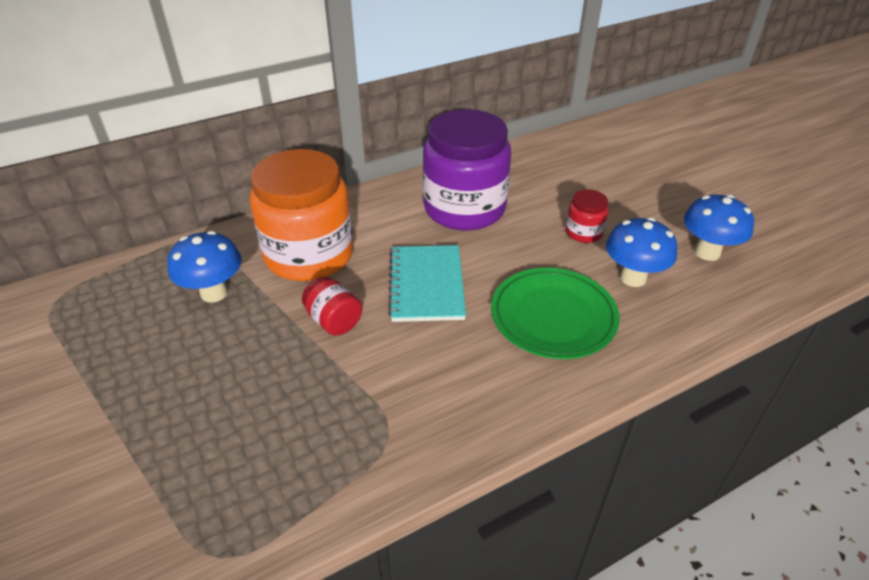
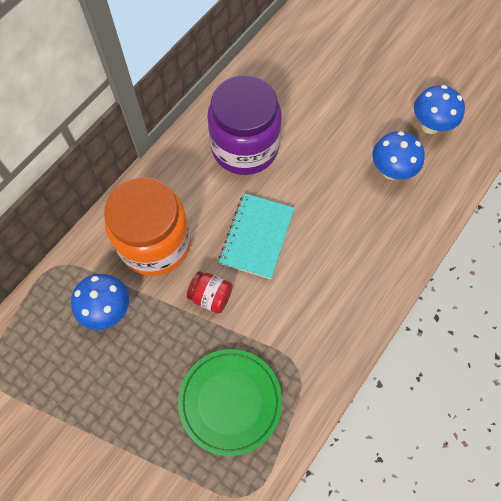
camera: 25 degrees left, 25 degrees up
(426, 285) = (257, 236): turquoise notebook -> turquoise notebook turned 45 degrees clockwise
(553, 316) = (354, 229): green plate -> green plate (230, 401)
(583, 232) = (341, 139): red jar -> none

